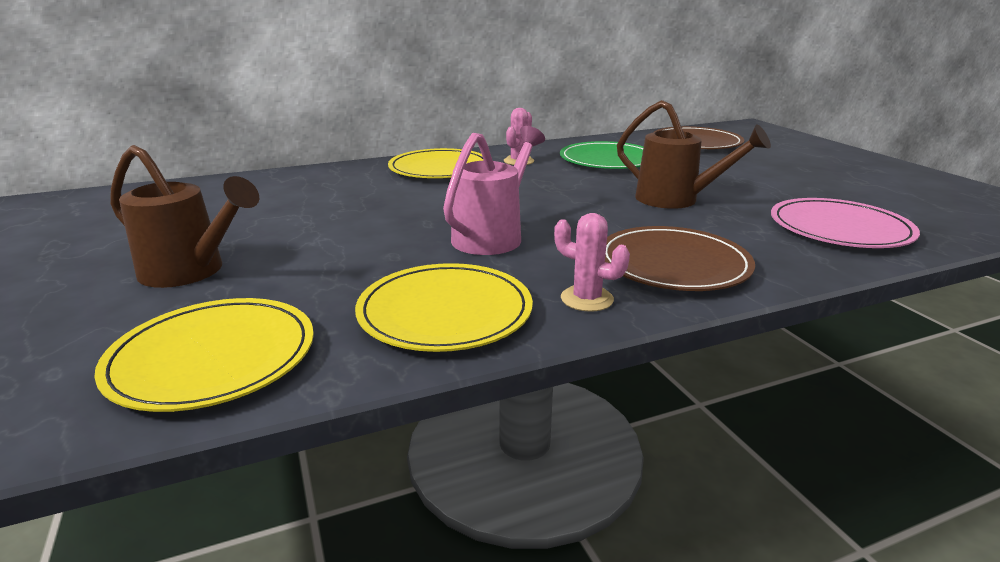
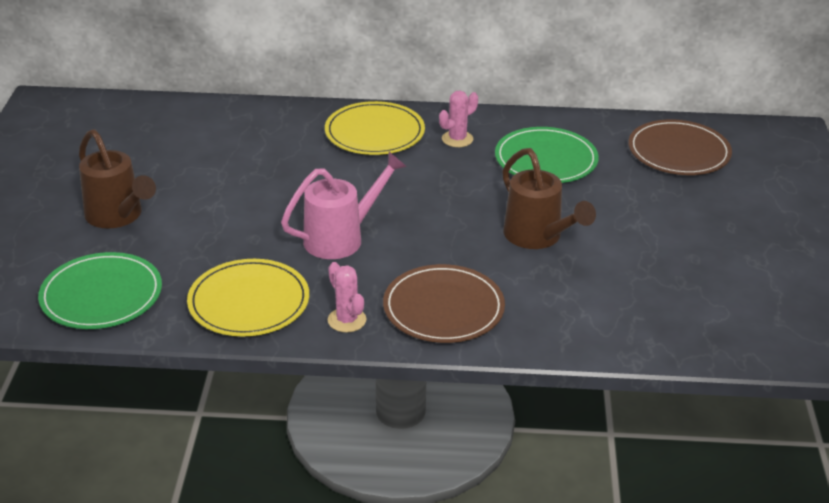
camera: 25 degrees right, 10 degrees up
(213, 357) = (101, 295): yellow plate -> green plate
(839, 228) = (632, 313): pink plate -> none

